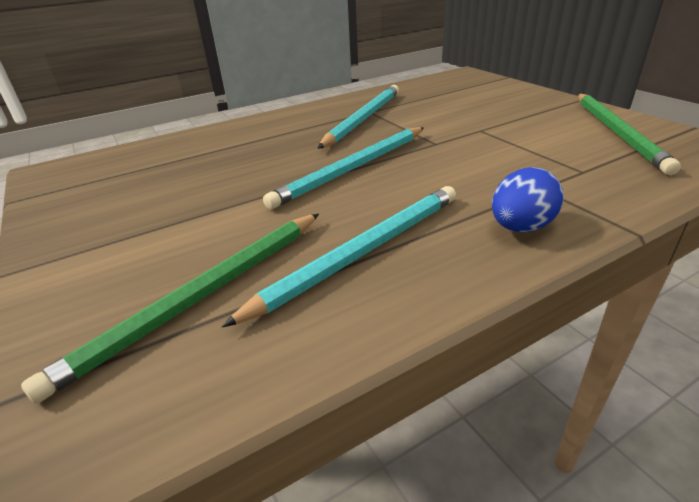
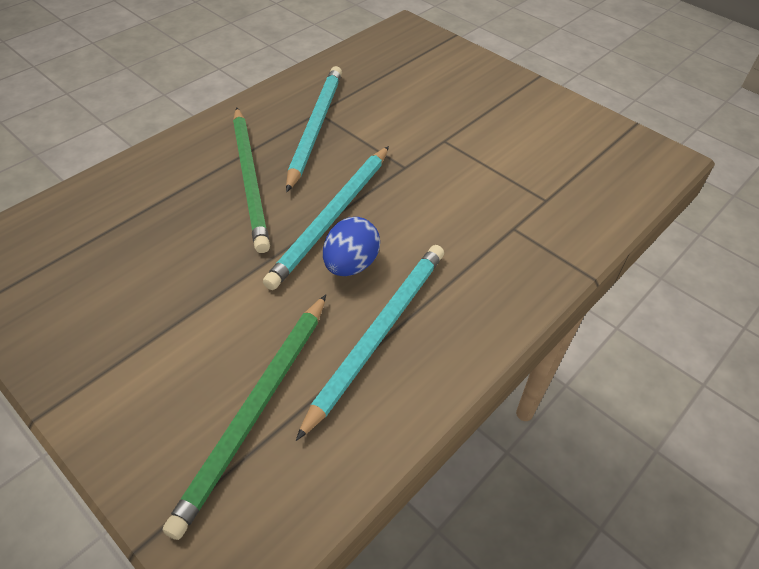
camera: 20 degrees left, 15 degrees up
(520, 227) = (503, 283): blue egg -> blue egg (351, 264)
(617, 133) = (572, 138): green pencil -> green pencil (250, 179)

